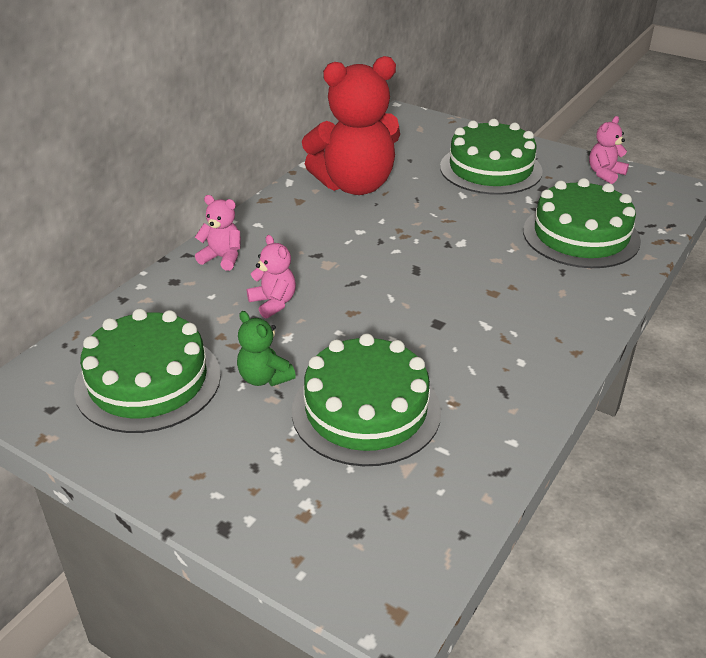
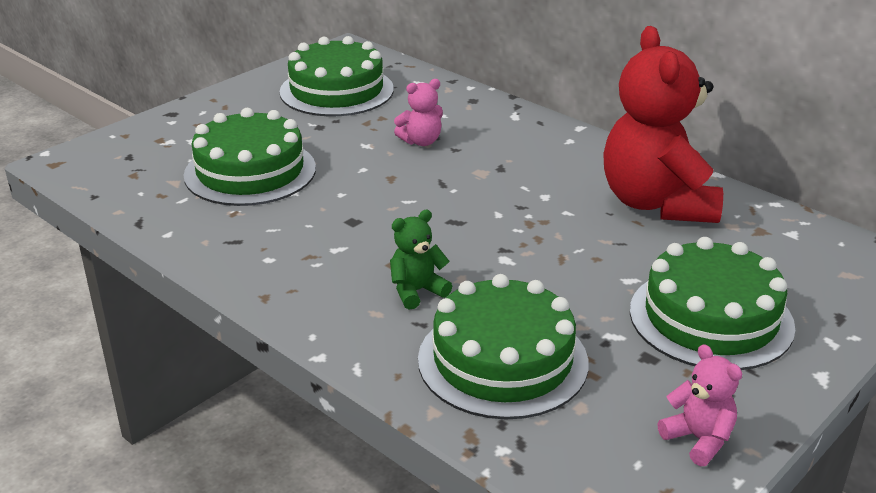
camera: 100 degrees right, 5 degrees down
(222, 258) = (506, 121): pink teddy bear -> none
(264, 378) = (316, 133): green teddy bear -> green teddy bear (417, 291)

